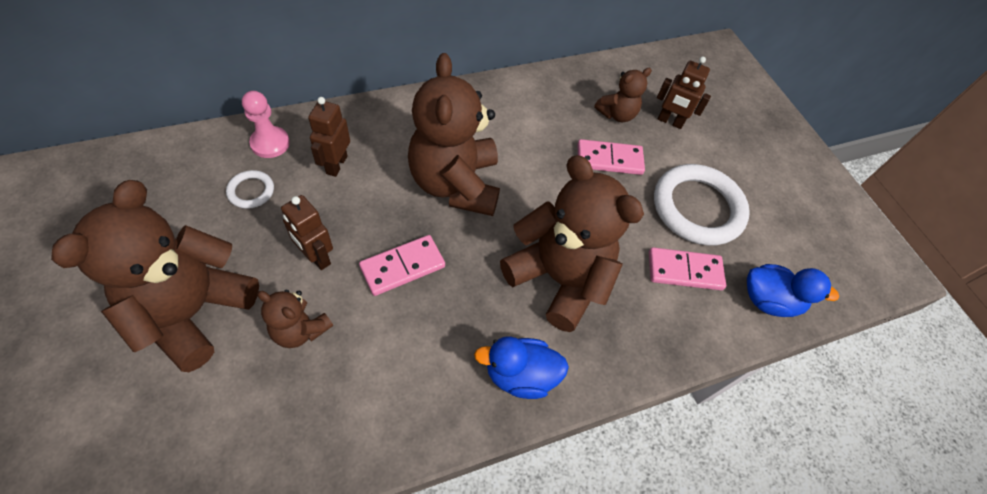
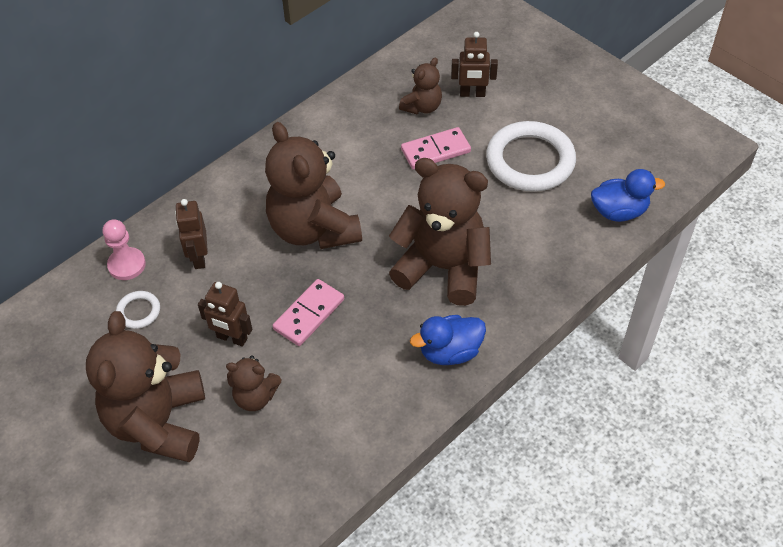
camera: 15 degrees left, 5 degrees down
(684, 270) = (542, 217): pink domino -> none

